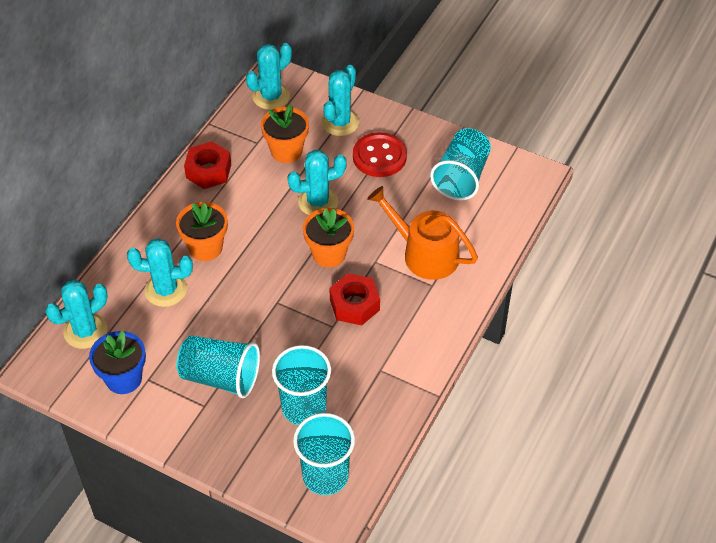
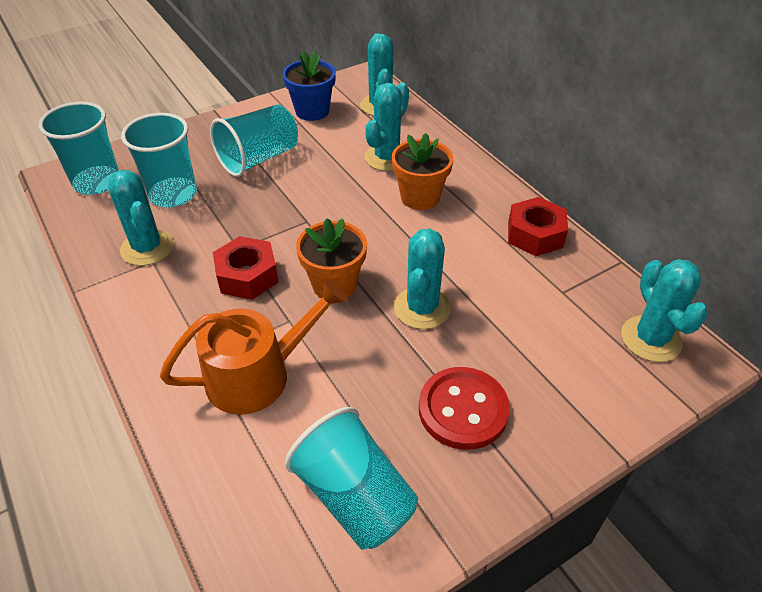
camera: 120 degrees right, 5 degrees down
(286, 151) = (531, 313): orange flower pot -> none
(340, 122) = (560, 394): turquoise cactus -> turquoise cactus (147, 248)

